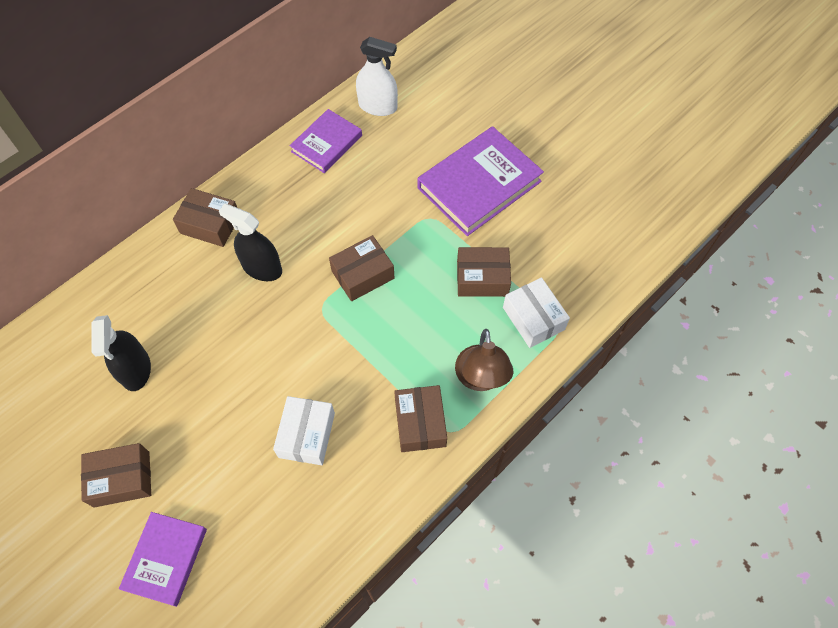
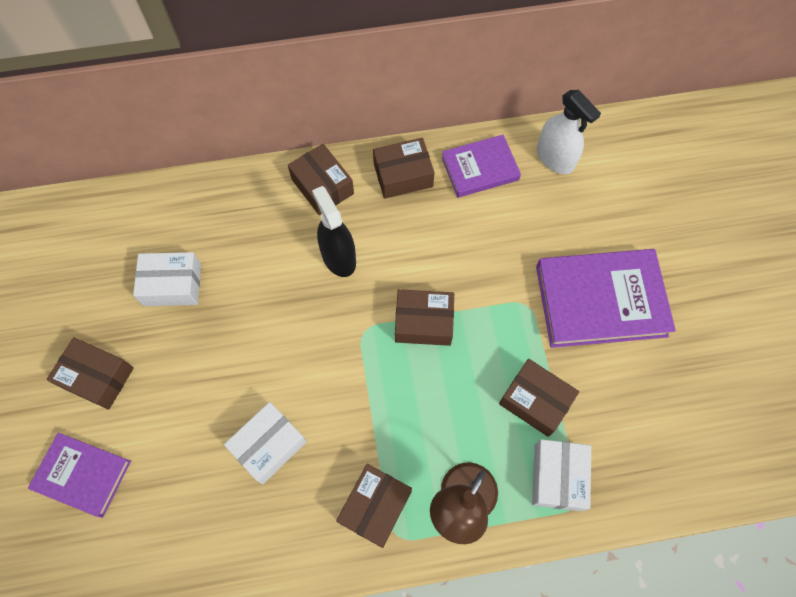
camera: 35 degrees right, 5 degrees up
(136, 370) = (172, 285): black spray bottle -> white box
(166, 559) = (82, 475): purple book -> purple book turned 60 degrees clockwise
(270, 181) = (403, 175): none -> brown box

